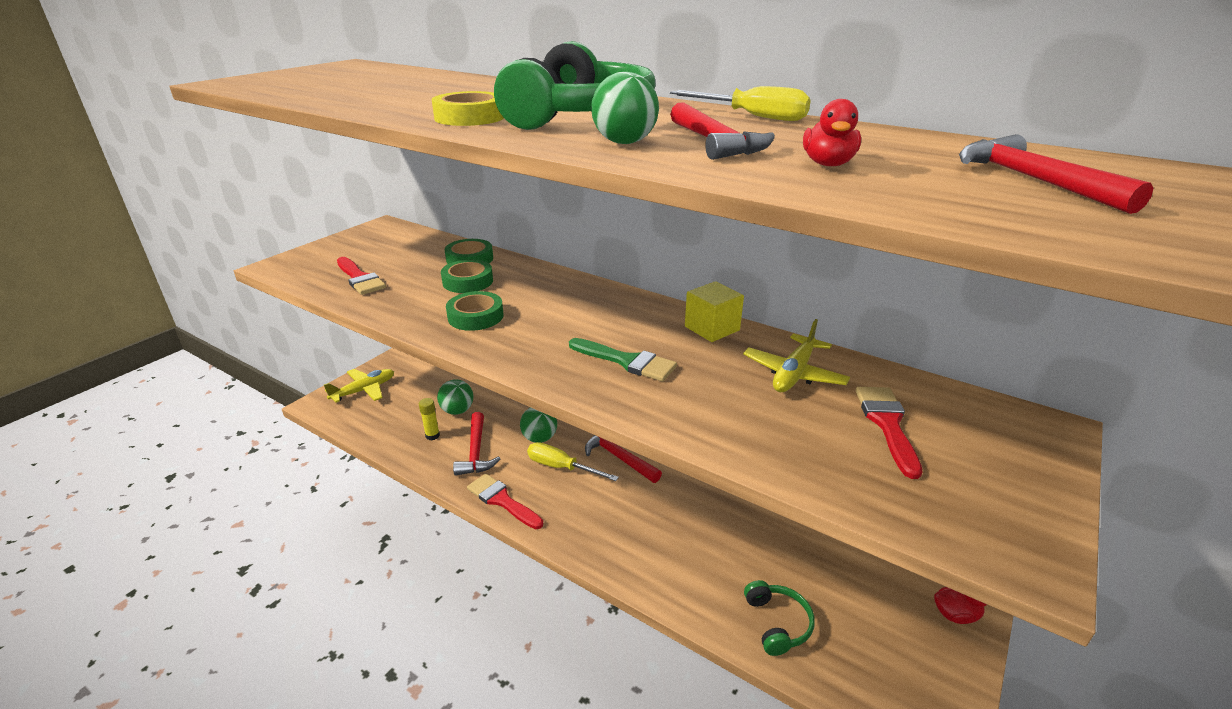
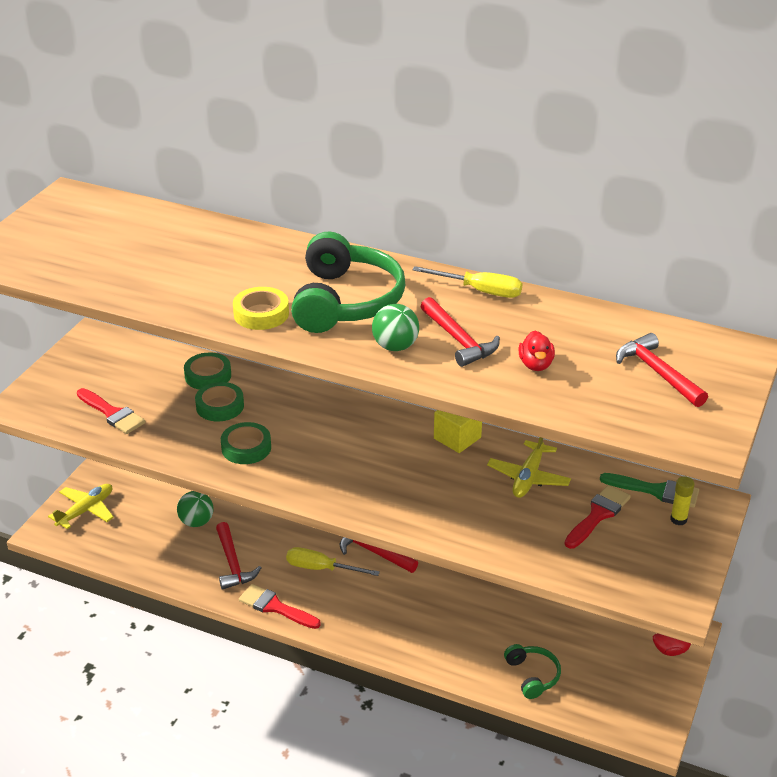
camera: 10 degrees left, 5 degrees up
(432, 435) = (182, 552): yellow glue stick -> yellow glue stick (678, 519)
(539, 438) = (291, 541): green ball -> none
(627, 361) = (393, 481): green brush -> green brush (656, 491)
(887, 424) = (598, 515): red brush -> red brush turned 45 degrees clockwise

